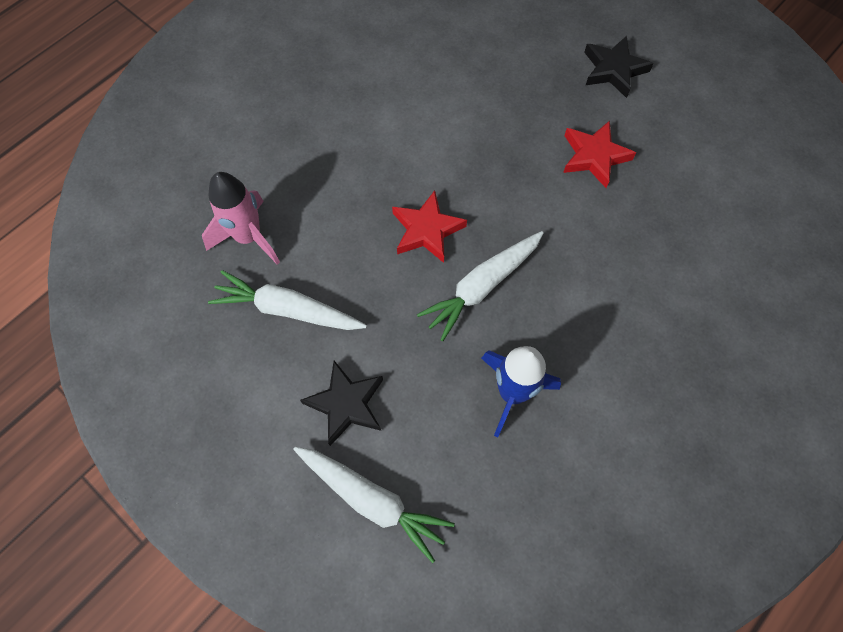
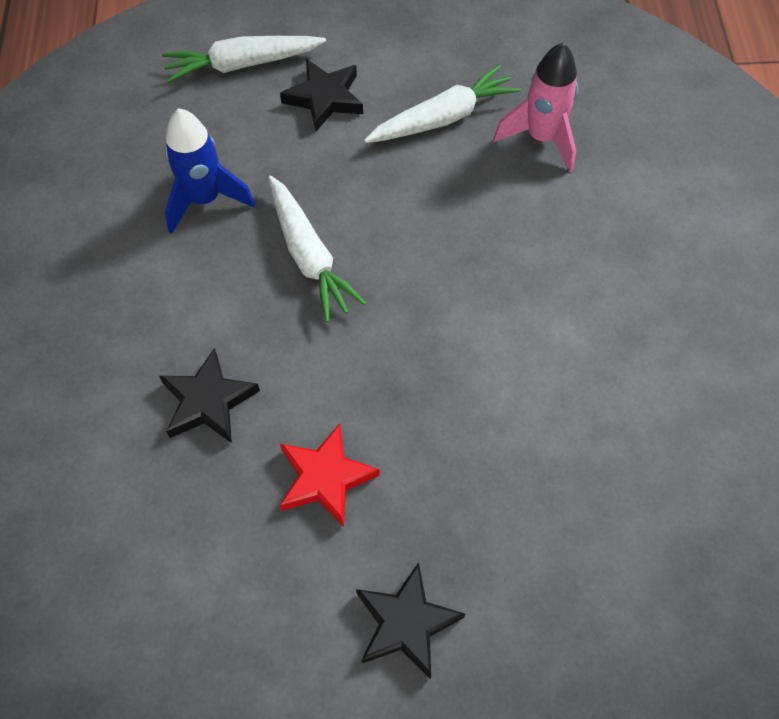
camera: 135 degrees right, 5 degrees down
(427, 230) = (408, 263): red star -> none
(482, 287) = (309, 256): white carrot -> white carrot turned 150 degrees clockwise
(626, 248) = (208, 401): none -> black star

